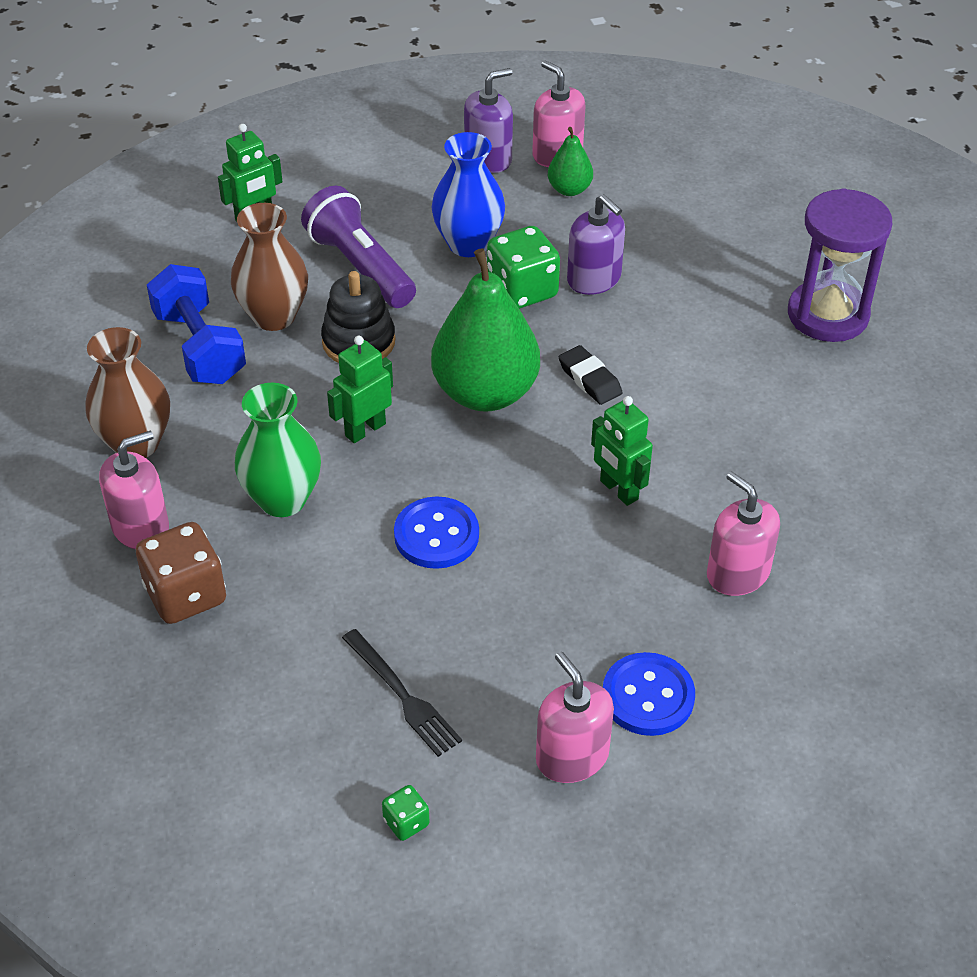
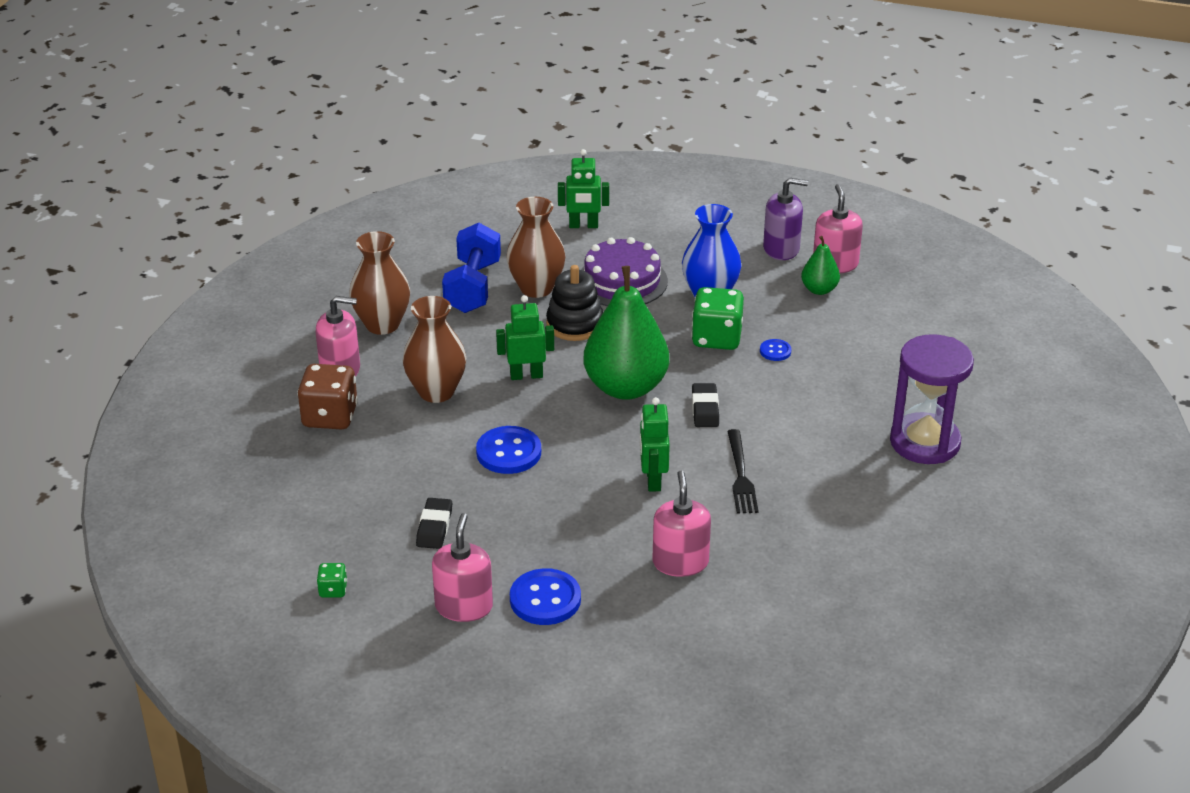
camera: 35 degrees right, 10 degrees down
(282, 499) = (436, 392): green vase -> brown vase
(360, 267) = (622, 281): purple flashlight -> purple cake
(402, 696) = (398, 526): black fork -> black fork (740, 475)
(444, 674) = (434, 527): none -> black eraser
(594, 279) = (775, 351): purple soap dispenser -> blue button

